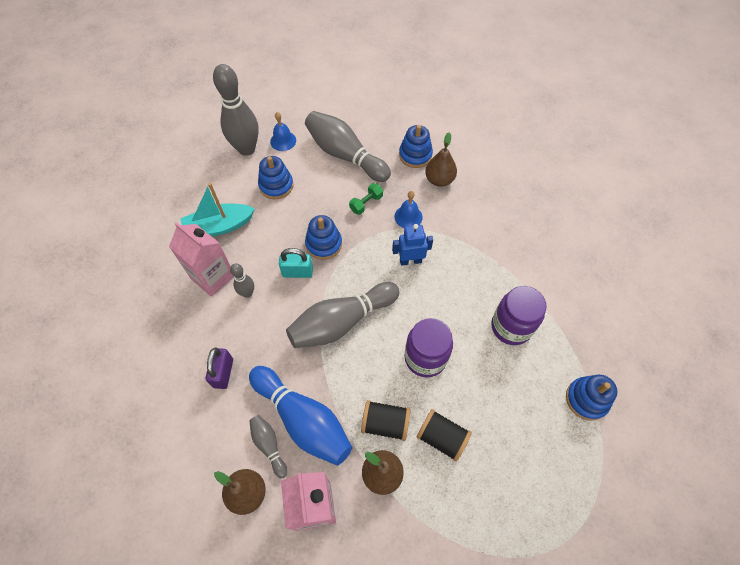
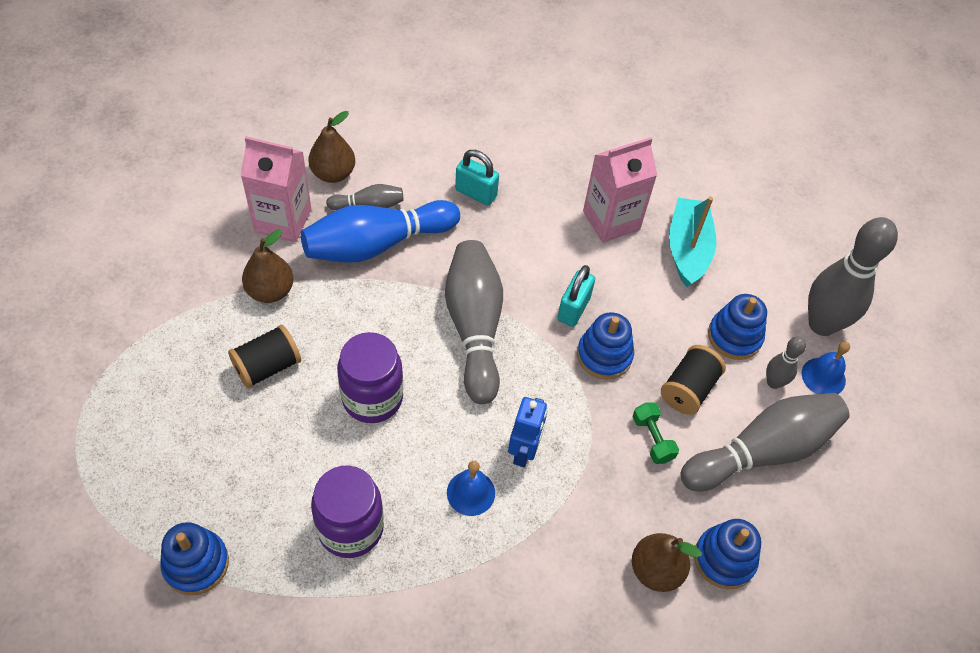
camera: 110 degrees right, 5 degrees down
(223, 373) = (476, 193): purple padlock -> turquoise padlock
(247, 293) = (569, 247): grey bowling pin -> grey bowling pin (773, 382)
(385, 423) = (321, 318): black spool -> black spool (688, 389)
(408, 217) = (602, 486): blue bell -> blue bell (471, 493)

